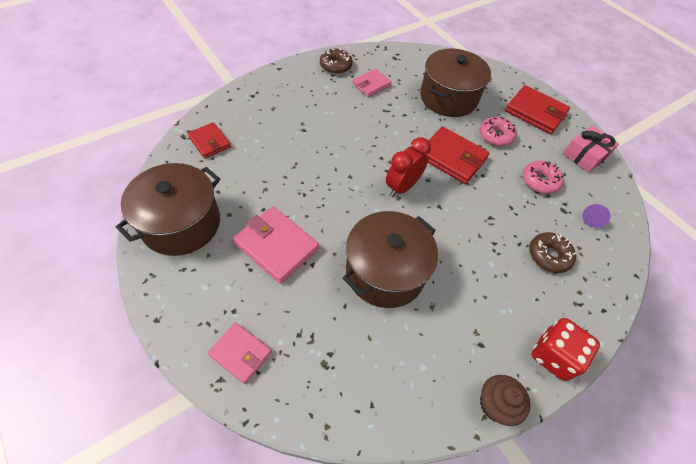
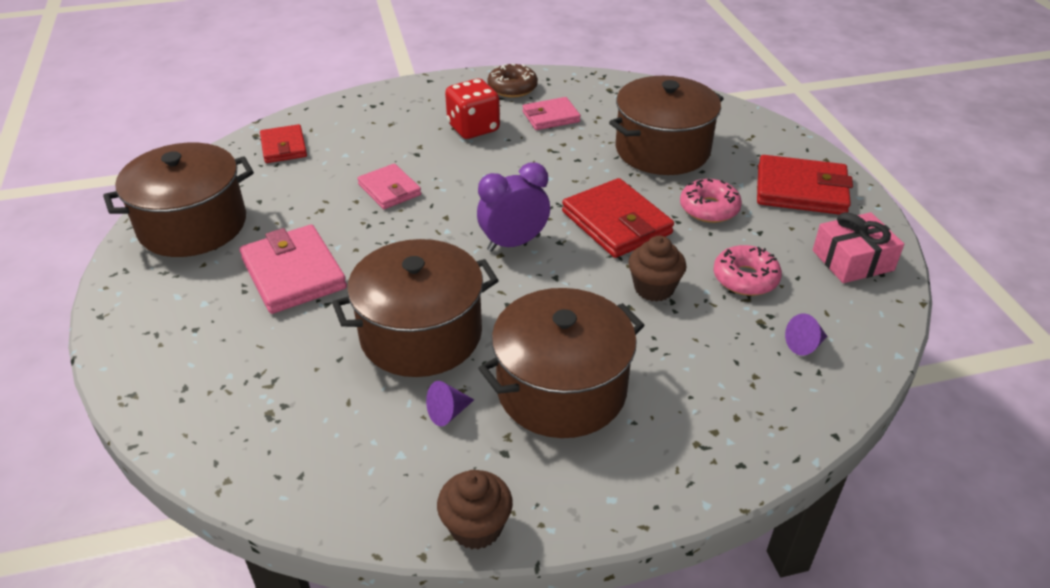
camera: 25 degrees right, 15 degrees down
(240, 353) = (173, 374): pink wallet -> pink wallet (389, 190)
(402, 187) = (514, 243): red clock -> purple clock
(433, 326) = (448, 413): none -> purple cone
(487, 288) = (561, 389): none -> brown pot
(497, 201) = (654, 288): none -> brown cupcake
(535, 112) = (801, 190): red wallet -> red wallet turned 45 degrees counterclockwise
(549, 256) = (693, 374): brown donut -> none
(553, 355) = (611, 497): red dice -> red dice (473, 128)

